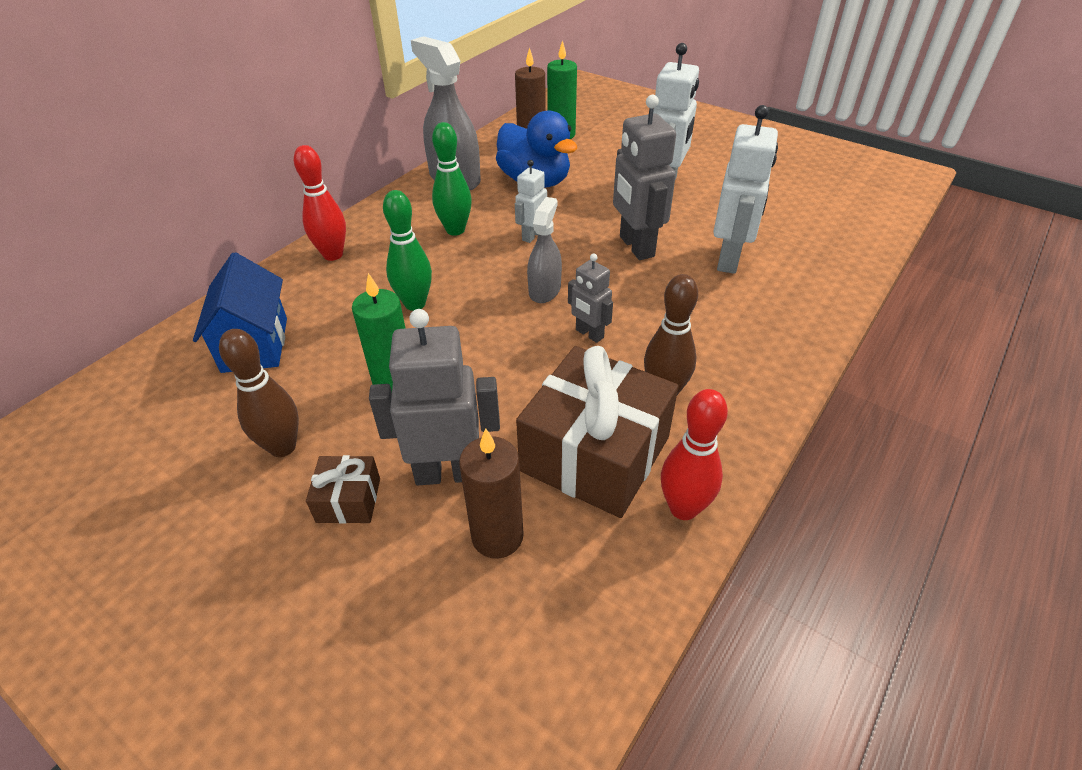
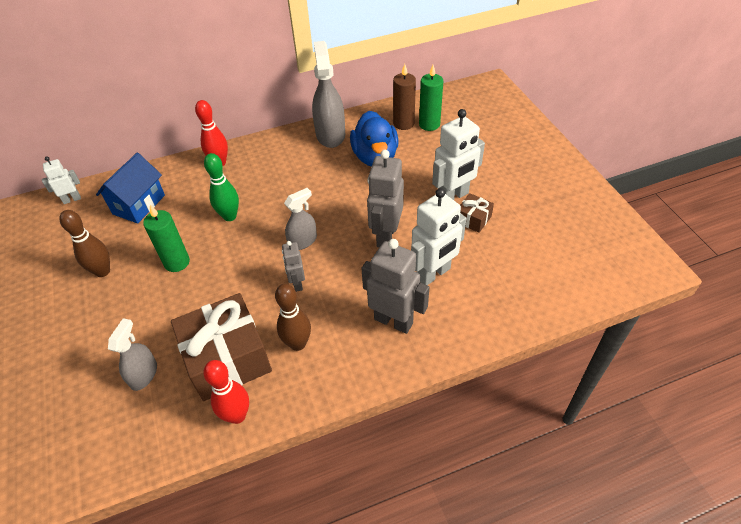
camera: 35 degrees right, 5 degrees up
(348, 500) = (104, 316): brown gift -> brown gift (473, 219)
(448, 472) = (154, 327): grey robot -> grey robot (393, 321)
(455, 230) = (295, 174): green bowling pin -> none
(497, 536) = (143, 374): brown candle -> grey spray bottle
(532, 235) = (333, 198): white robot -> white robot (72, 199)

